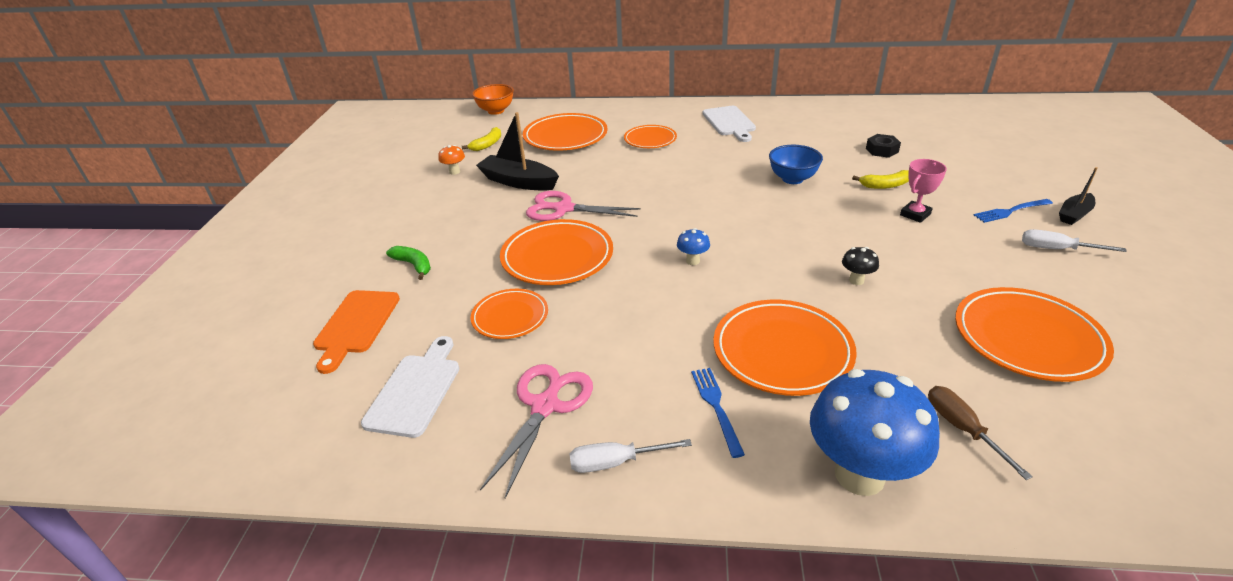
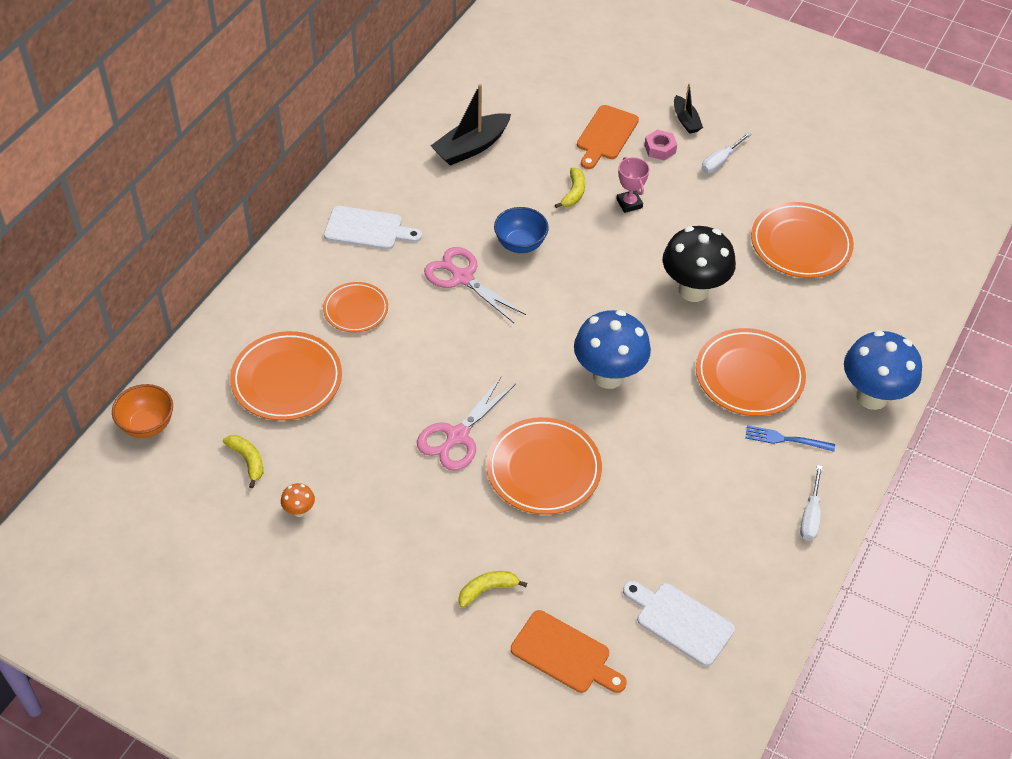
camera: 70 degrees left, 15 degrees up
(414, 265) = (487, 590): green banana -> yellow banana
(510, 317) = (617, 532): orange plate -> none
(518, 182) = (370, 457): black boat -> black boat (471, 147)
(545, 405) = (738, 539): pink scissors -> pink scissors (462, 277)
(692, 261) = (608, 376): blue mushroom -> blue mushroom, size x2.40
(856, 280) = (693, 290): black mushroom -> black mushroom, size x2.40
(882, 150) = (512, 157): black nut -> none
(962, 428) = (858, 328): brown screwdriver -> none
(978, 181) = (606, 135): none -> orange cutting board
(1010, 211) = (660, 149): blue fork -> pink nut

